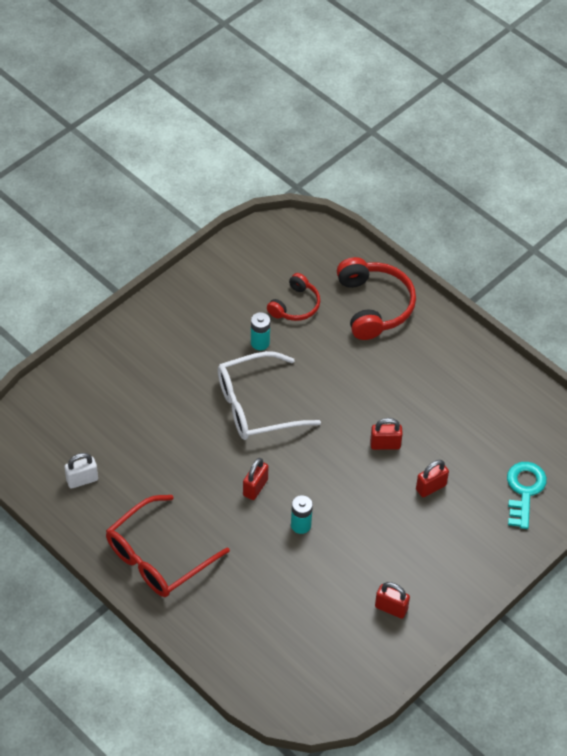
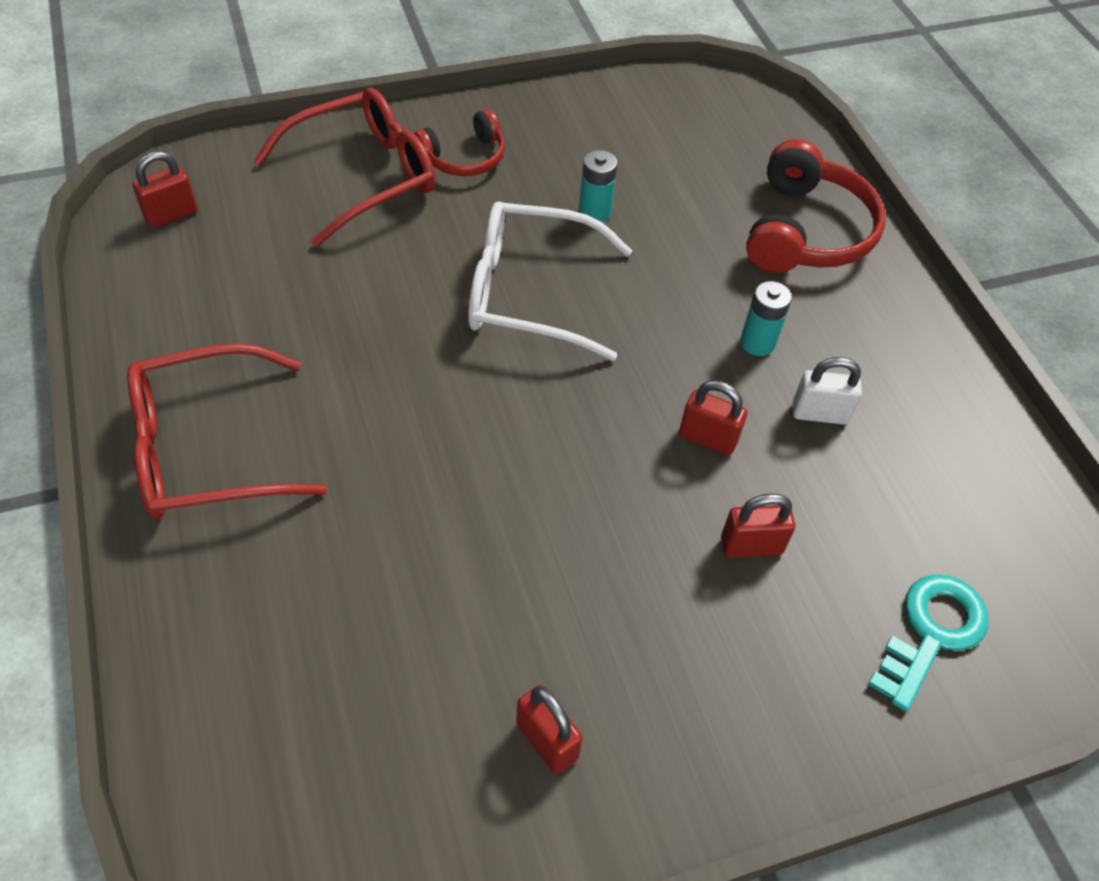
camera: 25 degrees right, 0 degrees up
(82, 480) = (189, 285): white padlock -> white padlock (819, 413)
(124, 376) = (363, 176): none -> red glasses
(255, 487) = (443, 411): red padlock -> red padlock (171, 215)
(295, 305) = (681, 185): red headphones -> red headphones (464, 157)
(301, 525) = (478, 506): turquoise battery -> turquoise battery (757, 343)

